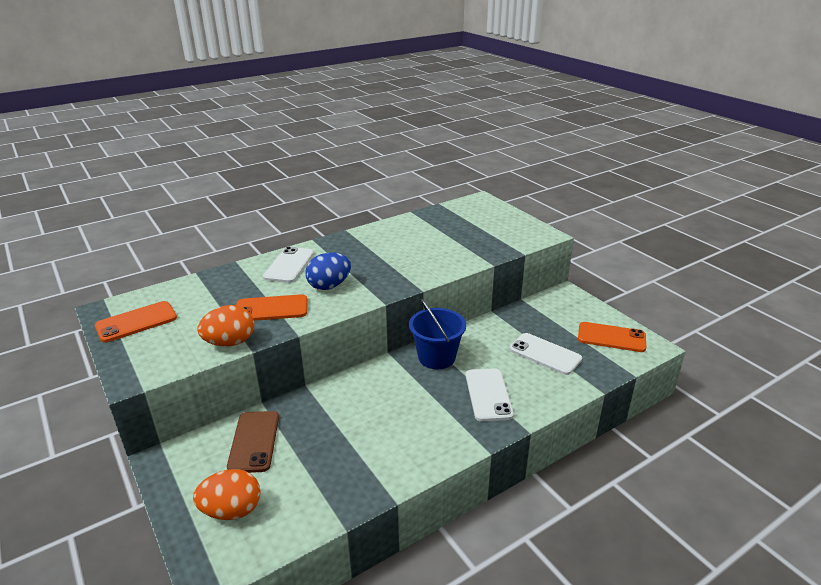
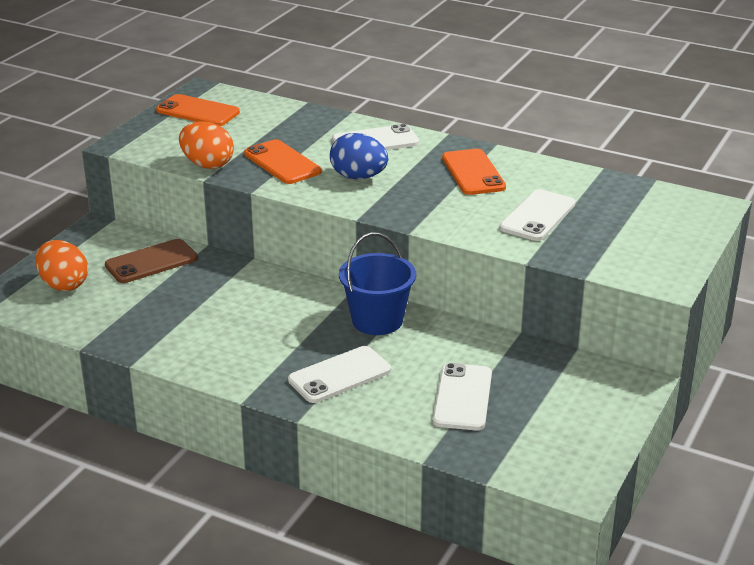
camera: 60 degrees right, 0 degrees up
(444, 245) = (537, 216): none -> white phone
(611, 337) = (560, 446): orange phone -> orange phone (473, 173)

